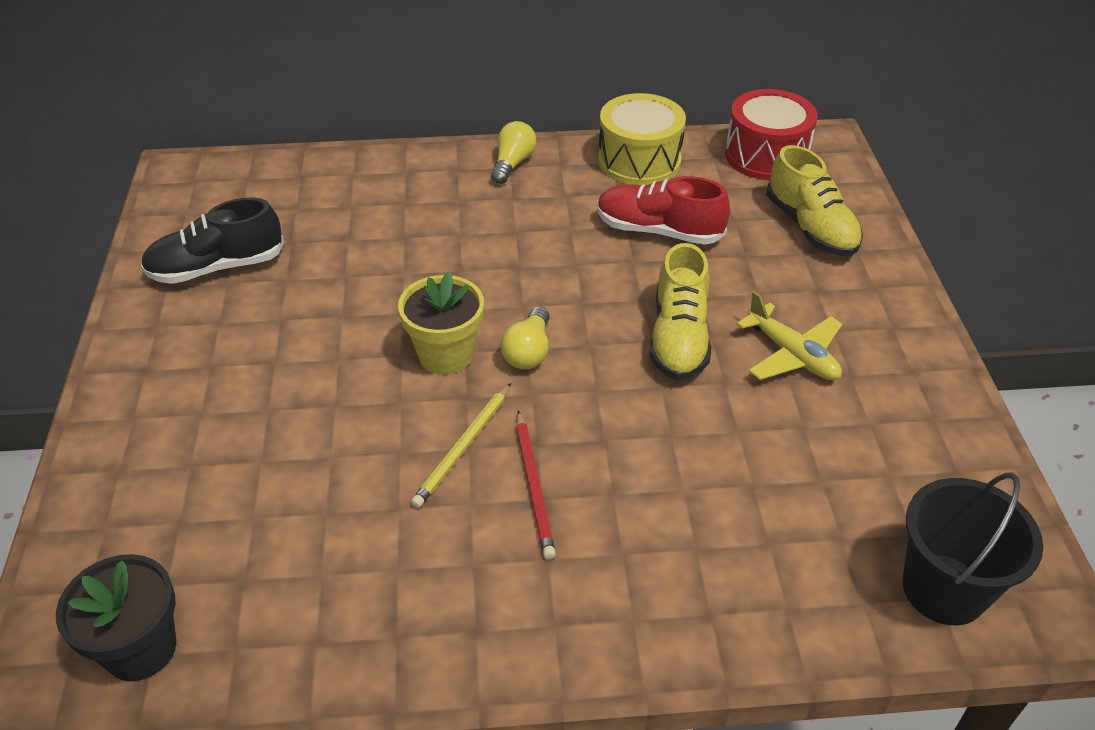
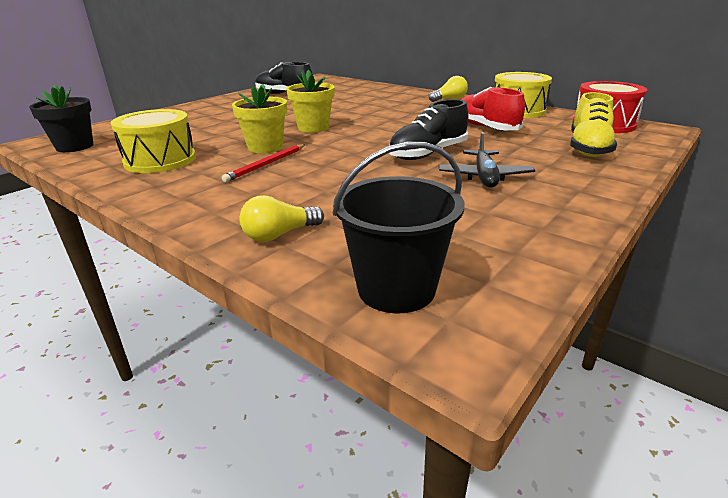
camera: 45 degrees right, 15 degrees down
(369, 578) = (160, 160): none -> yellow drum
(463, 447) = (265, 147): yellow pencil -> yellow flower pot
(528, 351) = (347, 136): yellow light bulb -> yellow light bulb (279, 235)
(679, 338) = (428, 154): yellow shoe -> black shoe
(792, 355) = (484, 177): yellow plane -> black plane

